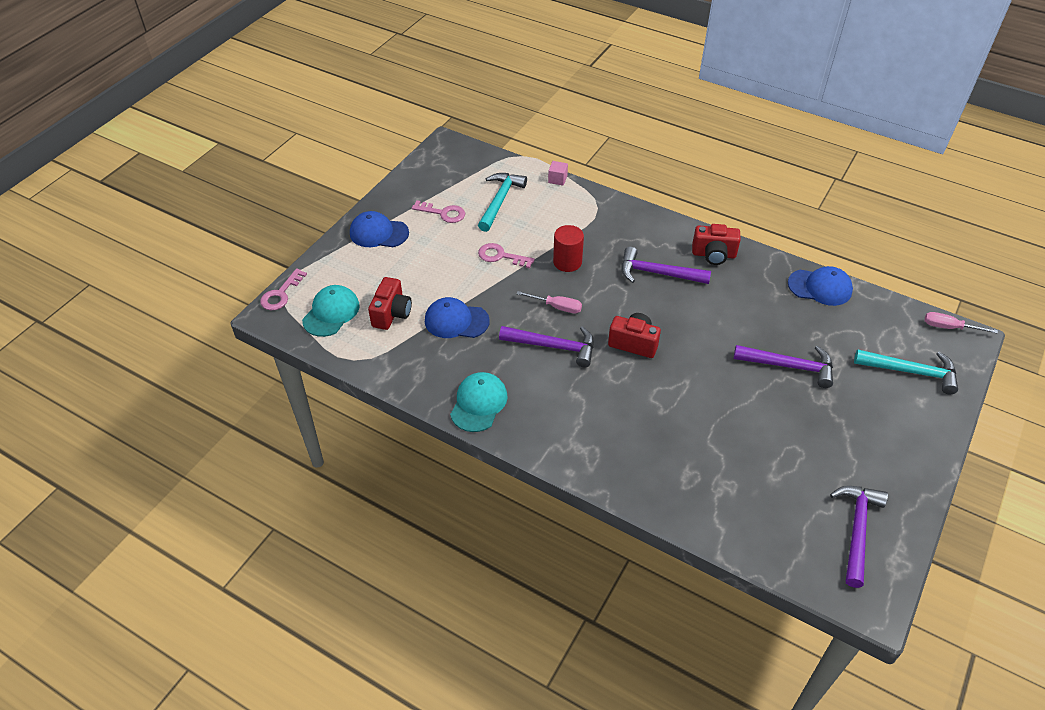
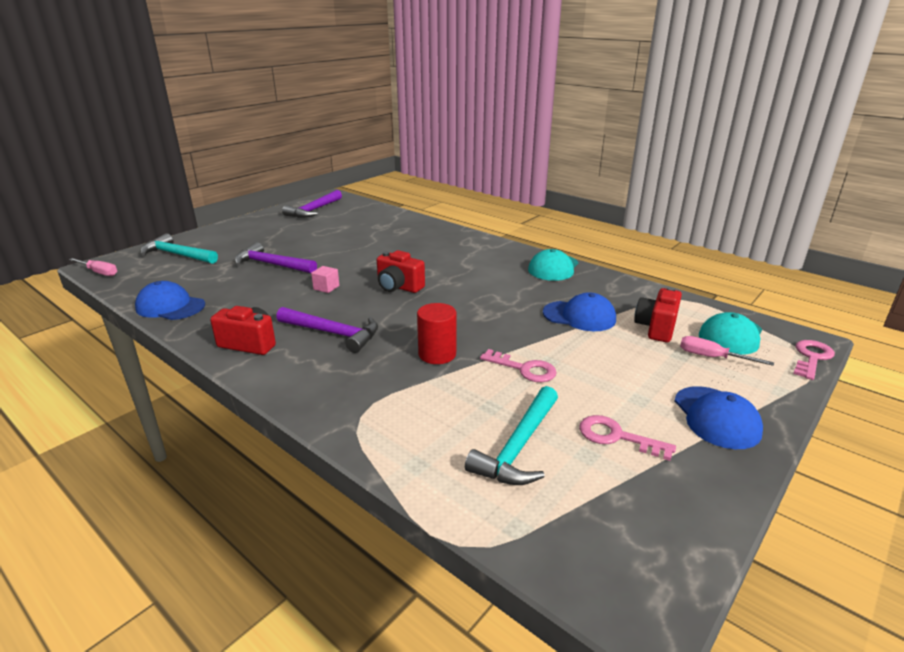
camera: 170 degrees left, 20 degrees down
(378, 233) = (716, 417): blue cap -> blue cap turned 60 degrees clockwise
(553, 346) = (478, 291): purple hammer -> none
(557, 179) = (404, 476): pink cube -> pink cube (326, 287)
(557, 307) = (465, 317): pink screwdriver -> pink screwdriver (711, 357)

